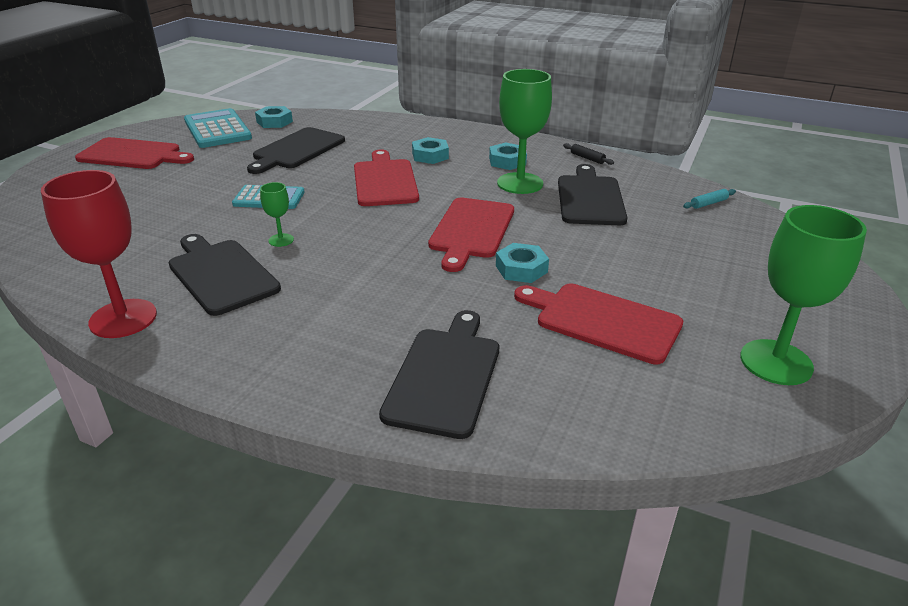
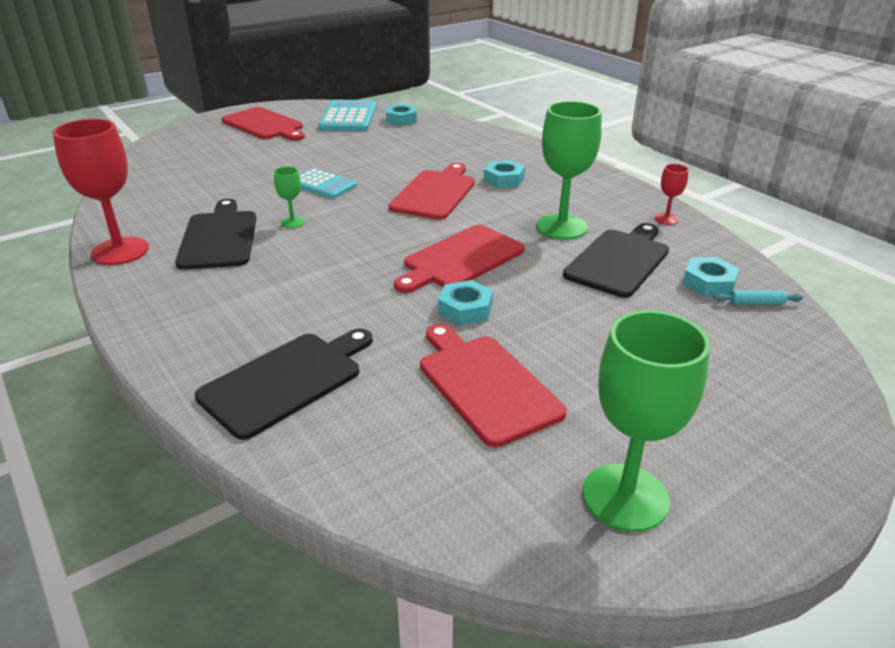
camera: 30 degrees right, 0 degrees up
(296, 150) = (391, 148): black cutting board -> none
(507, 161) = (574, 202): turquoise nut -> turquoise nut (708, 283)
(587, 158) = (666, 219): black rolling pin -> red goblet

